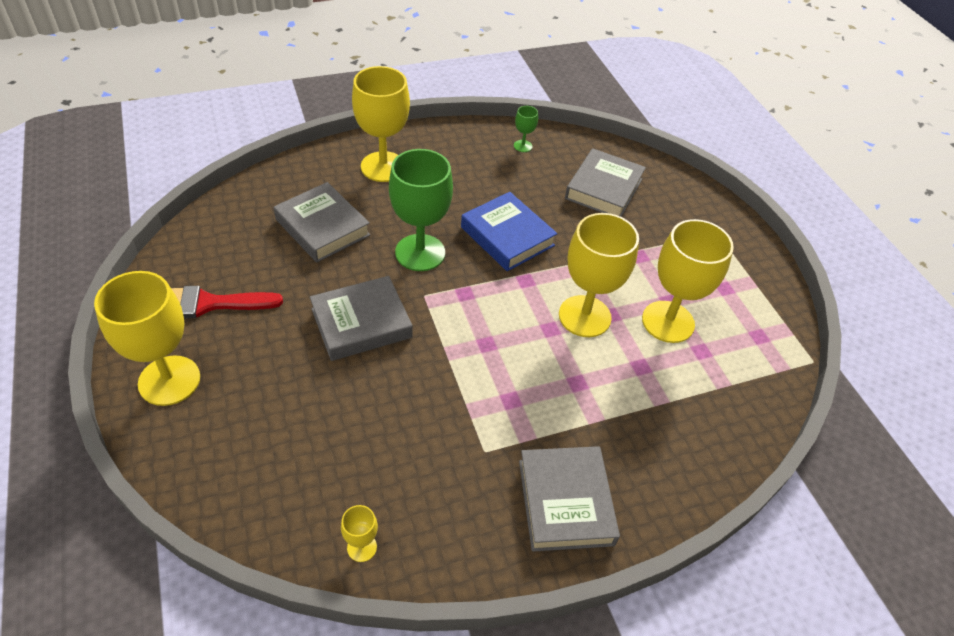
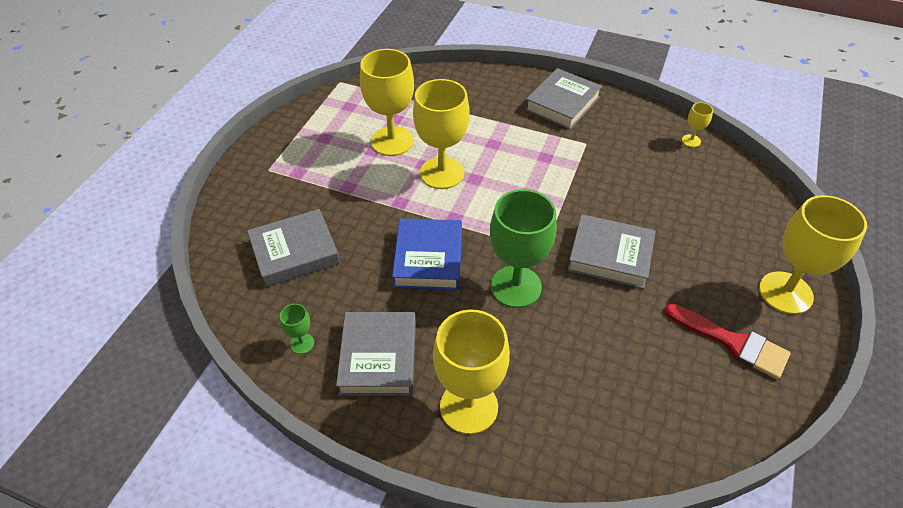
camera: 135 degrees left, 0 degrees up
(323, 227) = (585, 365): grey book -> grey book (378, 358)

